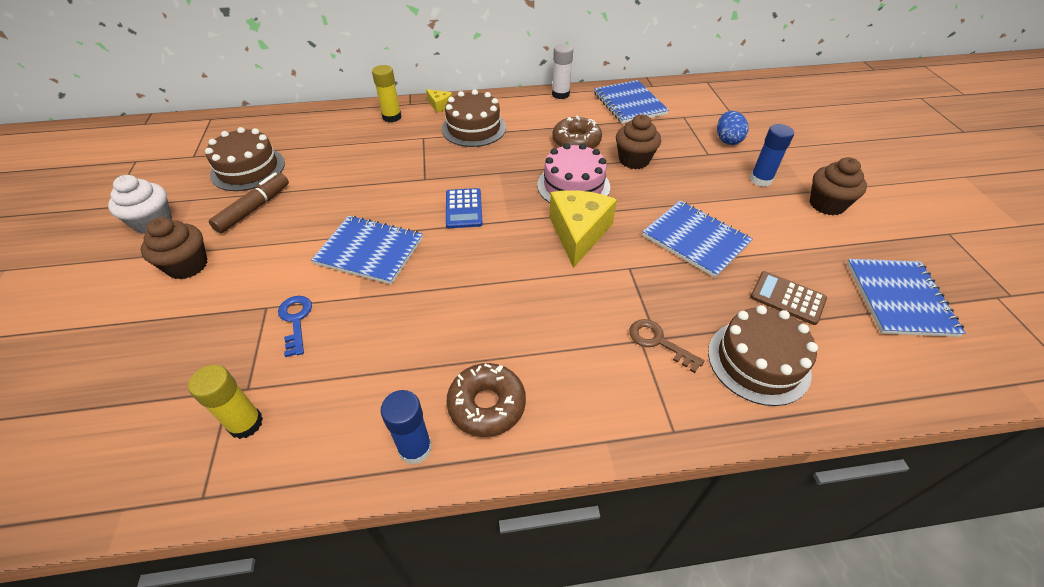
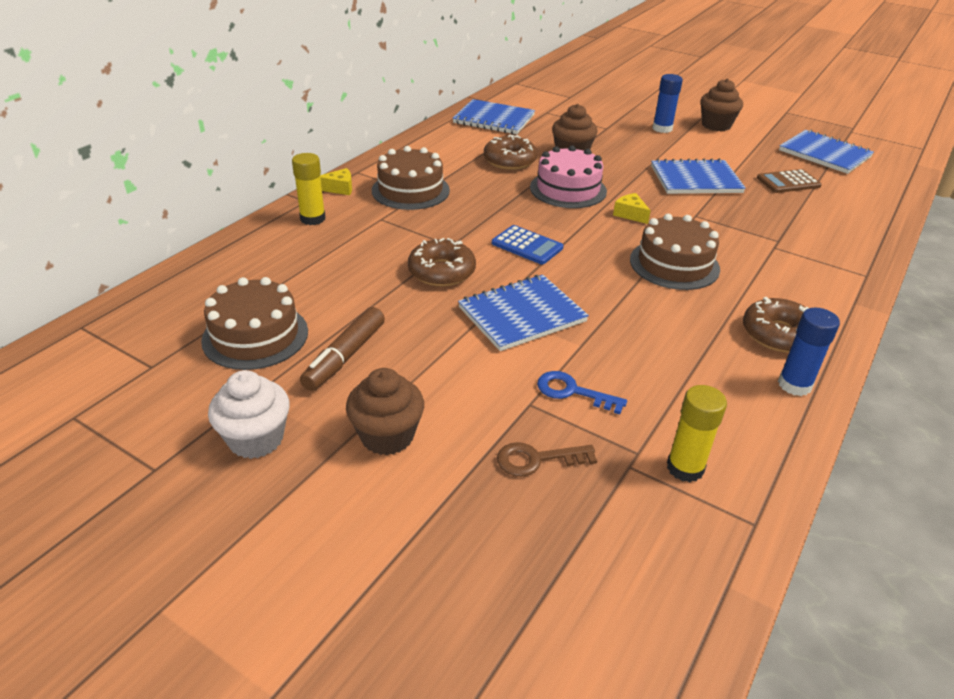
camera: 50 degrees left, 10 degrees down
(254, 208) = (345, 357): brown marker -> brown marker turned 135 degrees counterclockwise
(386, 192) = (441, 271): none -> brown donut
(560, 94) = (428, 135): white glue stick -> none
(578, 233) = (630, 214): yellow cheese -> yellow cheese, size x0.47
(658, 342) = (782, 242): brown key -> brown key (537, 459)
(727, 140) = (601, 114): blue egg -> none
(758, 361) = (833, 219): brown cake -> brown cake (674, 264)

